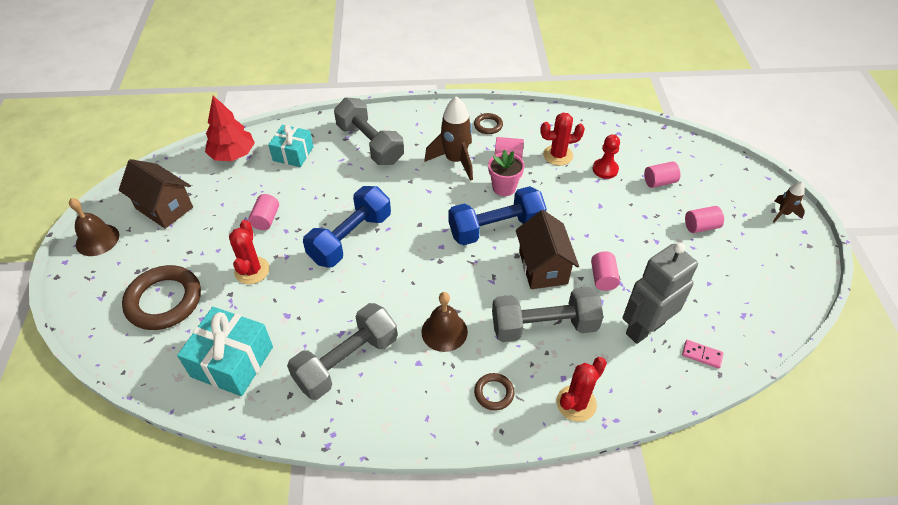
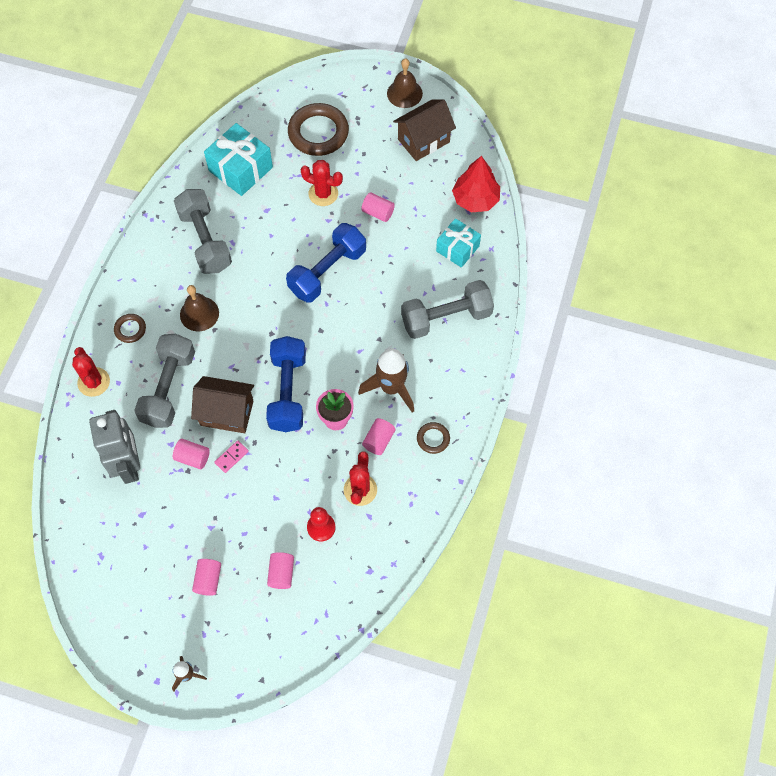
camera: 110 degrees right, 15 degrees up
(350, 238) = (327, 271): blue dumbbell -> blue dumbbell turned 75 degrees clockwise
(702, 355) = (84, 497): pink domino -> pink domino (231, 457)

